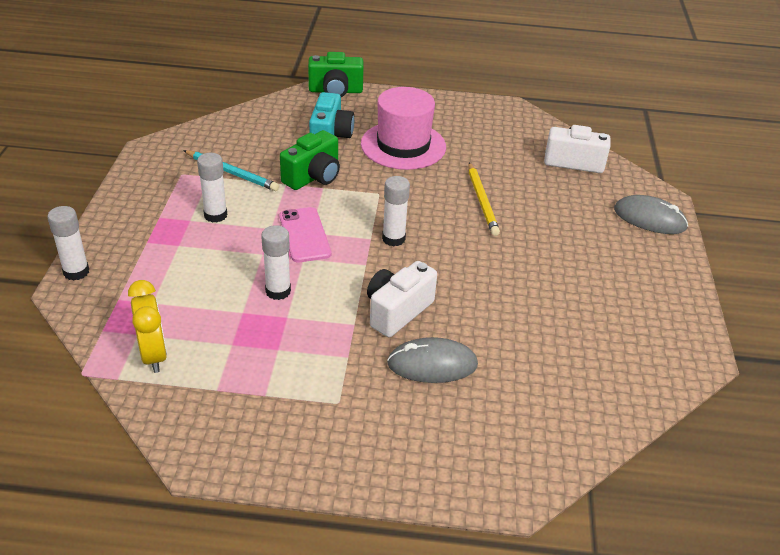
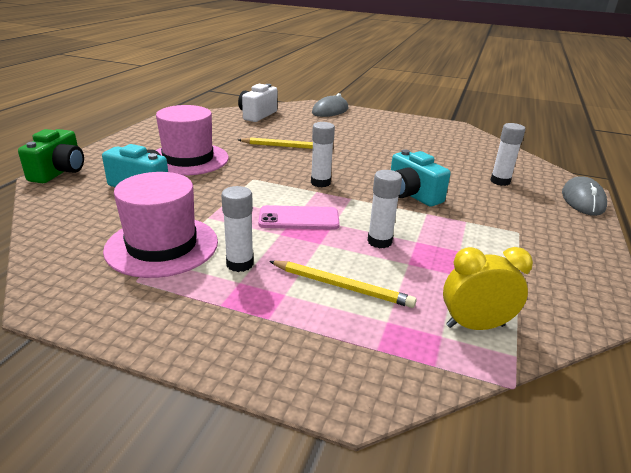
camera: 75 degrees left, 10 degrees down
(76, 272) = (312, 389): white glue stick -> white glue stick (500, 181)
(196, 273) = (341, 286): none -> yellow pencil
(231, 173) = (162, 246): turquoise pencil -> pink hat
(313, 177) = (206, 202): green camera -> none
(397, 311) = (412, 195): white camera -> turquoise camera
(432, 364) = (470, 192): grey mouse -> grey mouse (583, 200)

